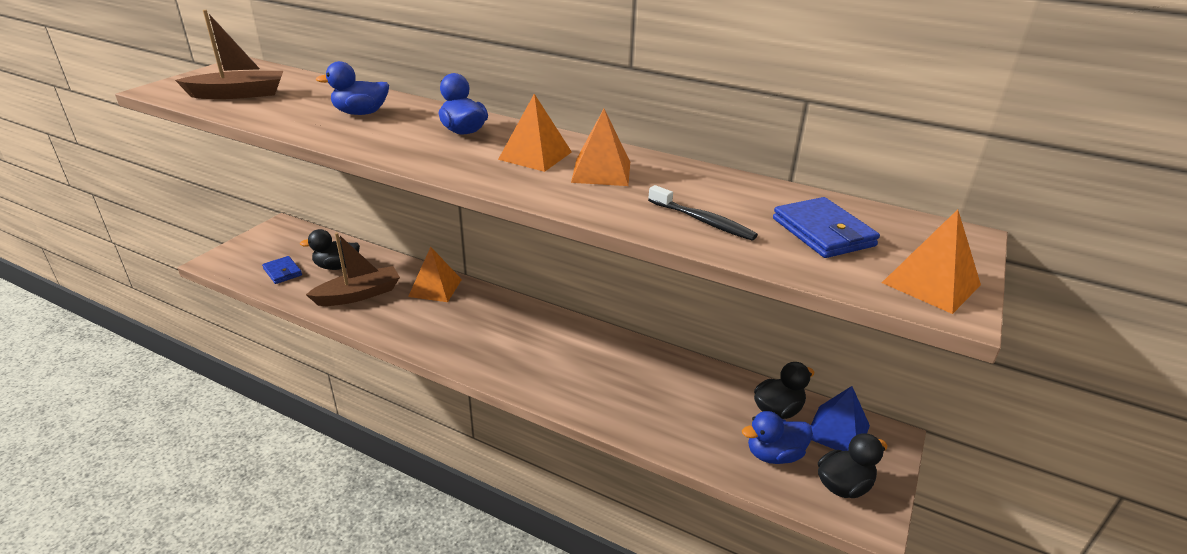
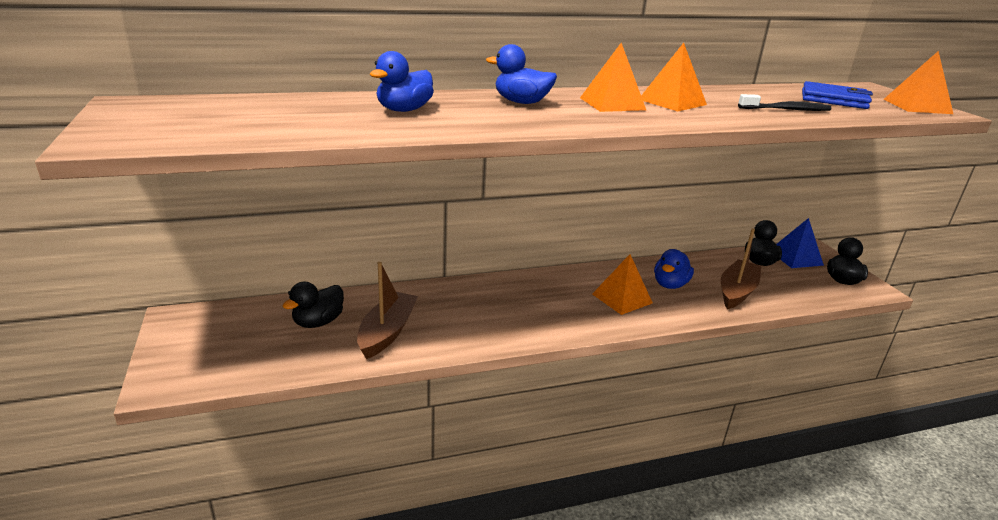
camera: 45 degrees left, 5 degrees down
(238, 94) = (225, 124): brown boat -> brown boat (737, 291)
(282, 272) = (268, 353): blue wallet -> none
(435, 287) = (441, 296): orange pyramid -> orange pyramid (622, 298)
(774, 454) = (797, 283): blue duck -> blue duck (670, 284)

